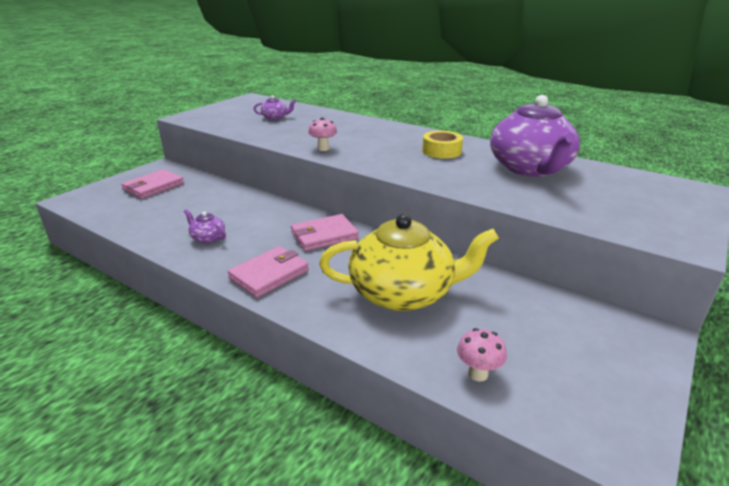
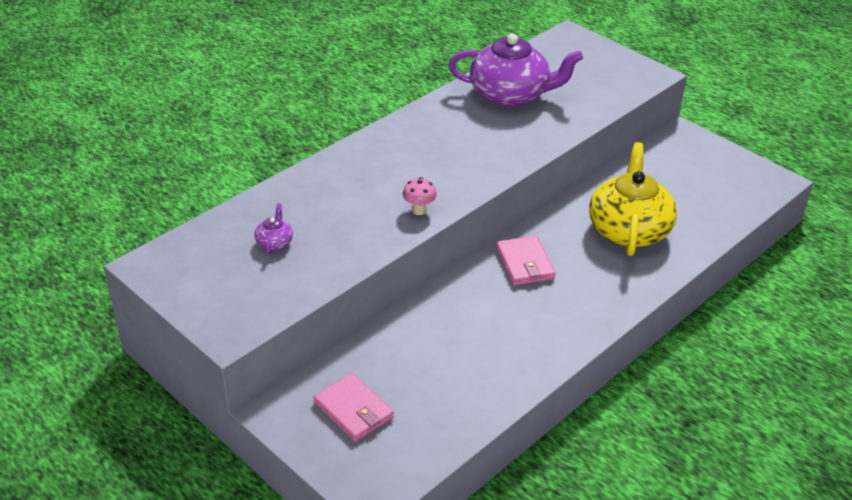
camera: 80 degrees left, 10 degrees up
(208, 238) = (514, 348): purple teapot -> none
(269, 274) = (592, 304): pink wallet -> none
(441, 151) = (451, 132): yellow tape -> none
(478, 374) = (720, 214): pink mushroom -> none

